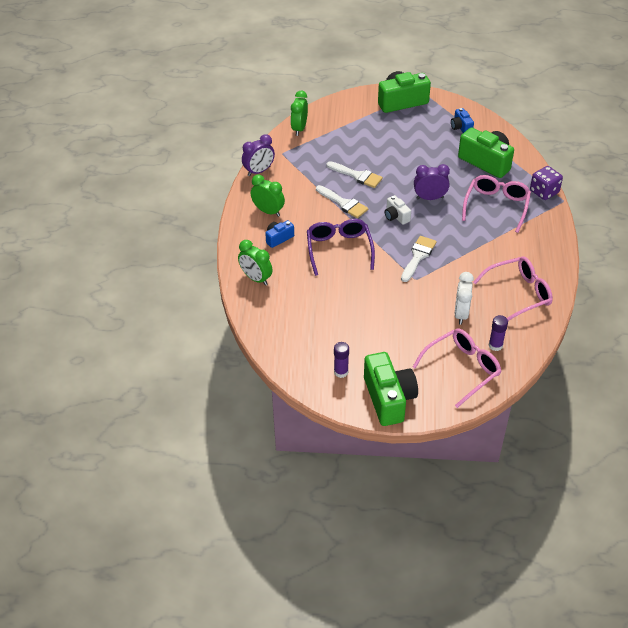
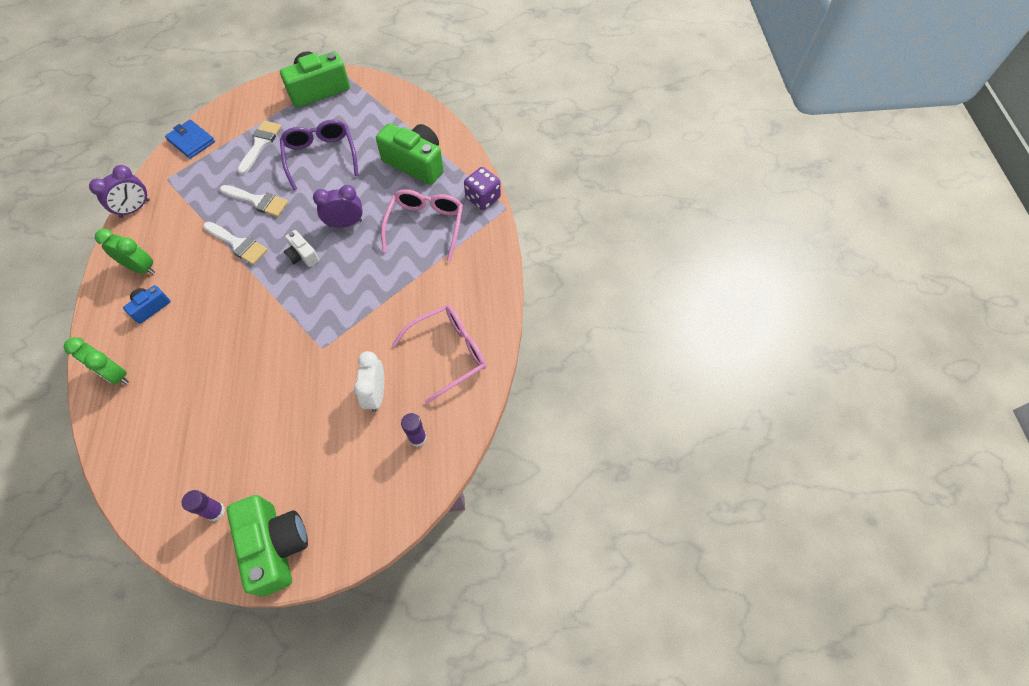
camera: 10 degrees left, 15 degrees up
(299, 129) = (191, 141): green clock -> blue wallet
(339, 249) = (227, 314): purple glasses -> purple glasses (321, 156)
(418, 256) = (326, 312): white brush -> white brush (260, 144)
(461, 127) = (387, 118): blue camera -> none
(462, 369) = (374, 482): pink glasses -> none

